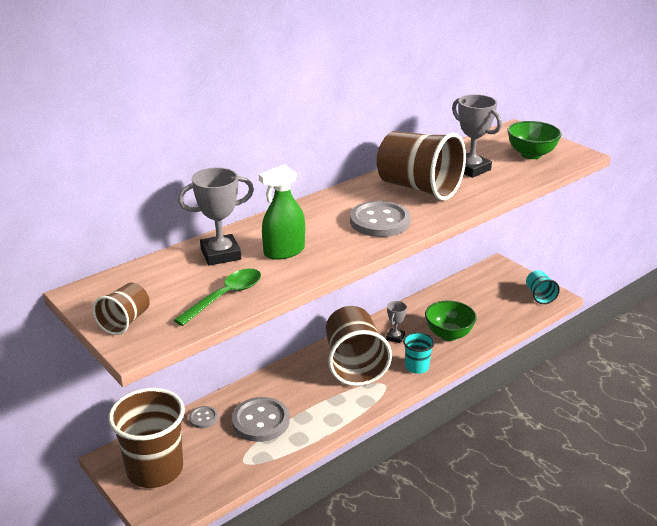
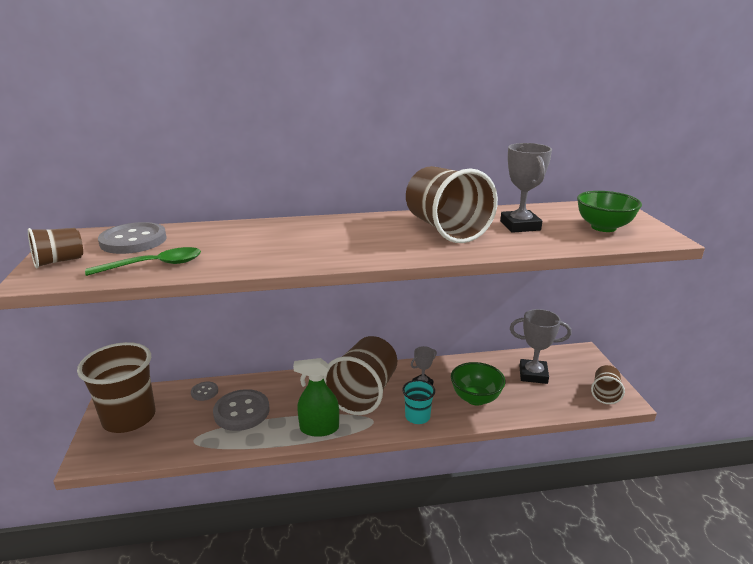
camera: 30 degrees right, 5 degrees down
(221, 254) = (204, 236): grey trophy -> grey trophy (533, 374)
(284, 251) = (254, 246): green spray bottle -> green spray bottle (319, 428)
(379, 221) = (370, 245): grey button -> grey button (133, 240)
(539, 296) = (605, 394): turquoise cup -> brown cup

